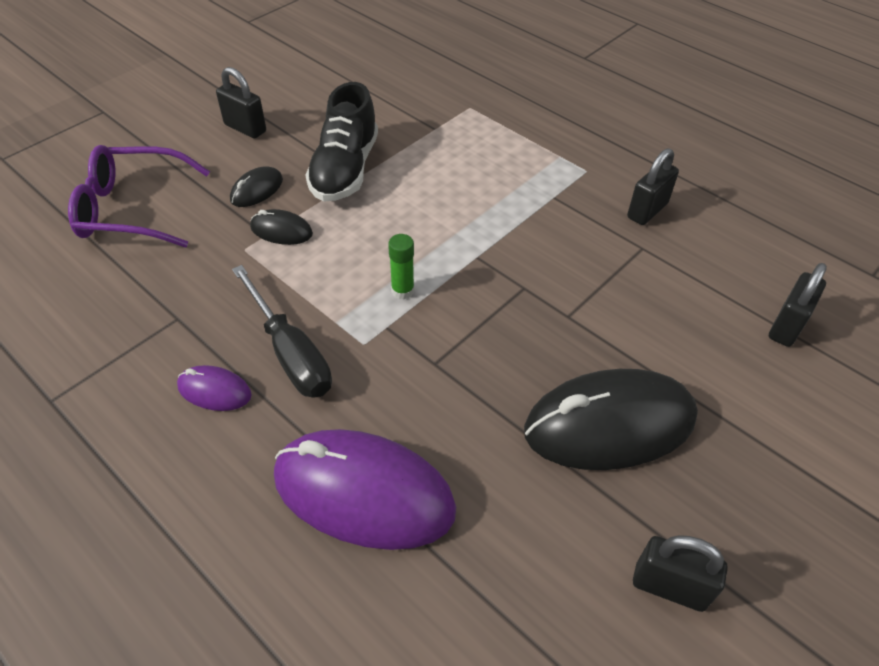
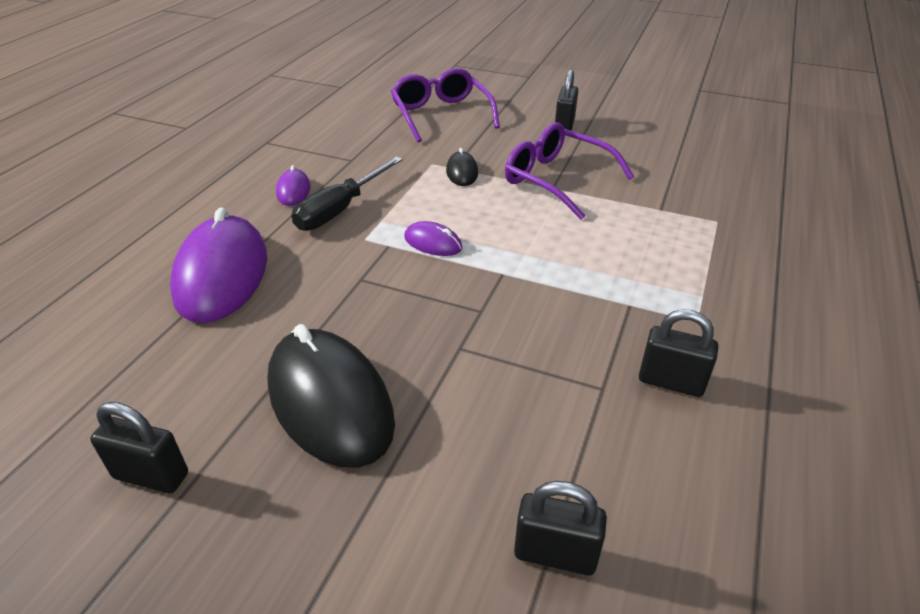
camera: 70 degrees right, 10 degrees down
(257, 190) = (498, 150): black mouse -> none
(345, 170) = (556, 180): black shoe -> purple glasses
(402, 291) = (433, 243): green glue stick -> purple mouse
(669, 587) = (151, 476): black padlock -> black padlock turned 75 degrees counterclockwise

